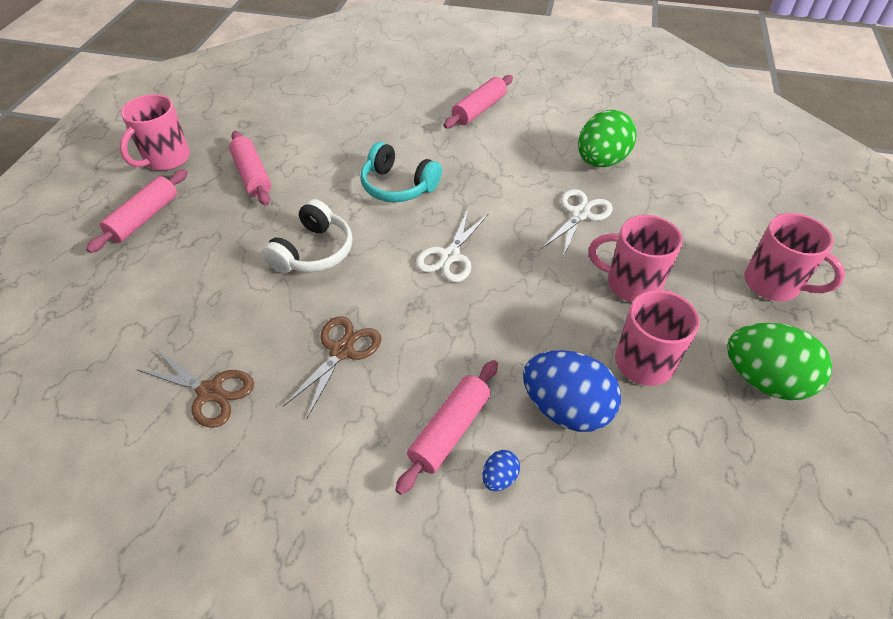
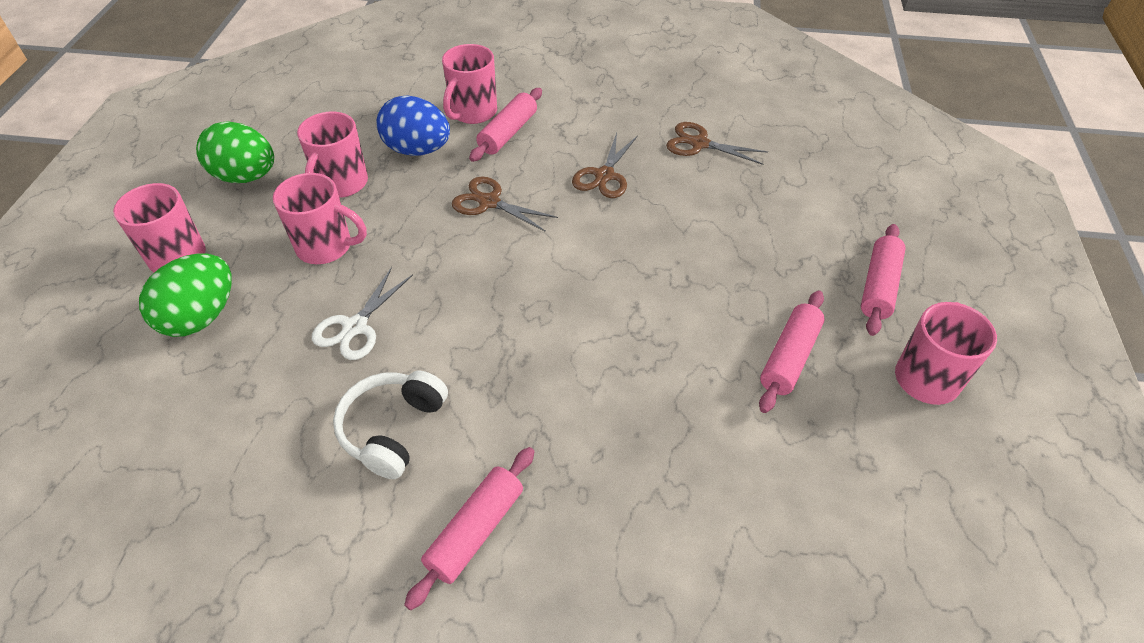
camera: 175 degrees right, 0 degrees up
(252, 175) = (789, 357): pink rolling pin -> pink rolling pin turned 60 degrees clockwise
(313, 251) = (664, 260): white headphones -> white headphones (393, 429)
(398, 186) = (588, 354): turquoise headphones -> none
(450, 256) = (514, 264): white scissors -> none
(474, 324) = (489, 202): none -> brown scissors
(499, 477) = (473, 112): blue egg -> pink mug
(601, 161) = (297, 420): green egg -> green egg (201, 317)

